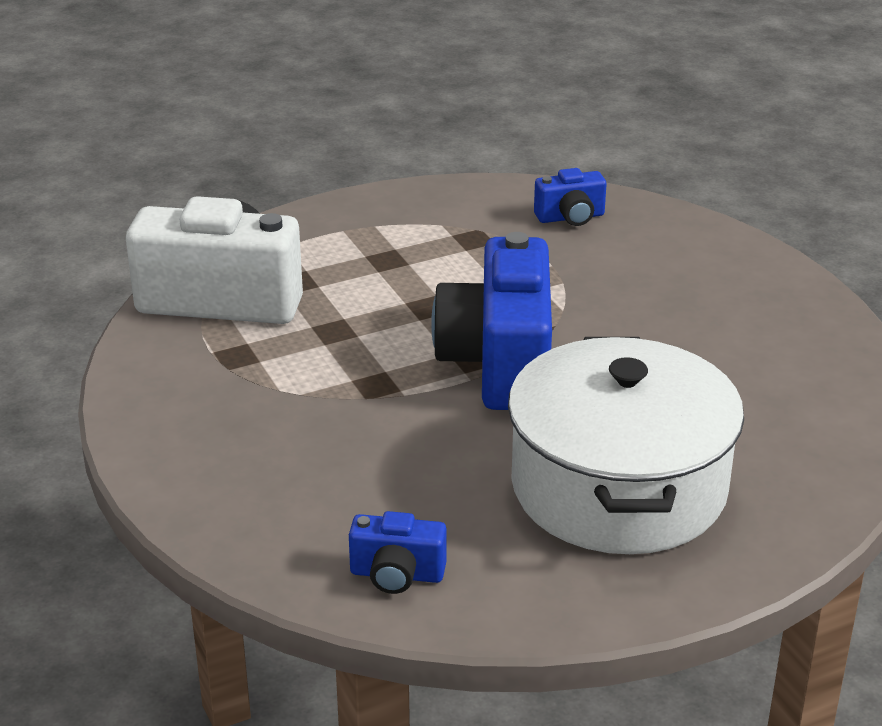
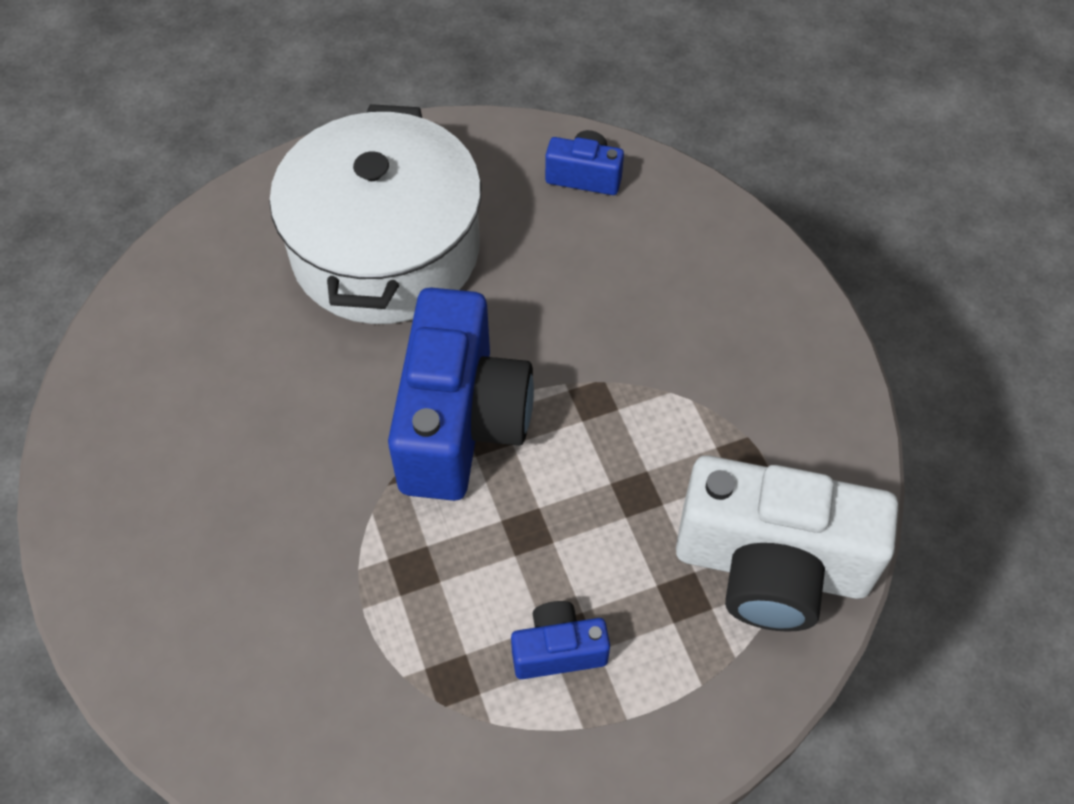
camera: 175 degrees left, 25 degrees up
(570, 217) = (309, 725): blue camera -> blue camera (558, 650)

